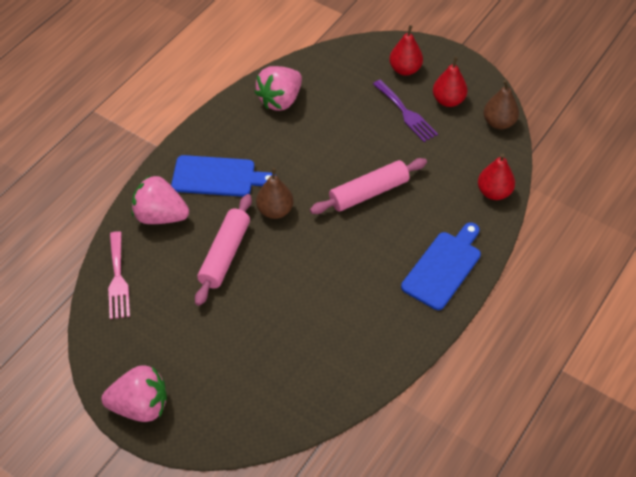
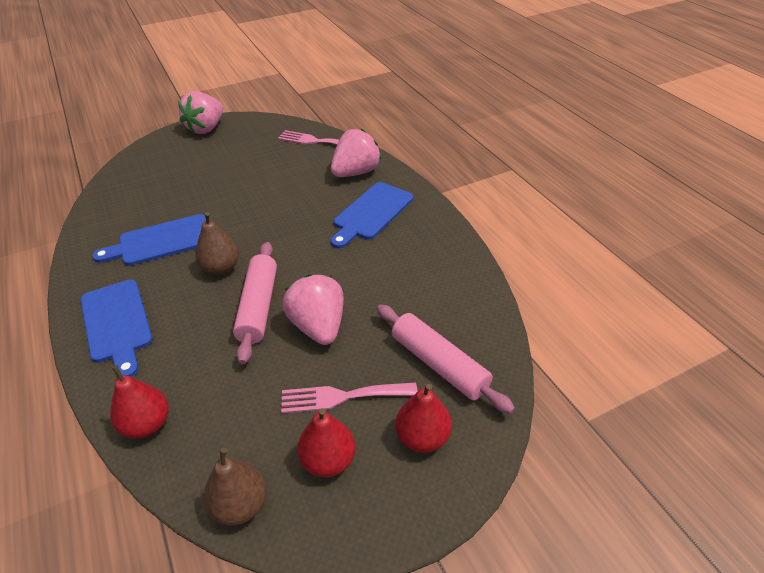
camera: 120 degrees right, 10 degrees down
(225, 254) = (284, 193): pink rolling pin -> pink rolling pin (439, 364)
(275, 210) = (300, 234): brown pear -> brown pear (221, 268)
(280, 100) = (444, 288): pink strawberry -> pink strawberry (318, 326)
(346, 305) = (161, 241): none -> blue cutting board
(406, 113) = (342, 397): purple fork -> pink fork

